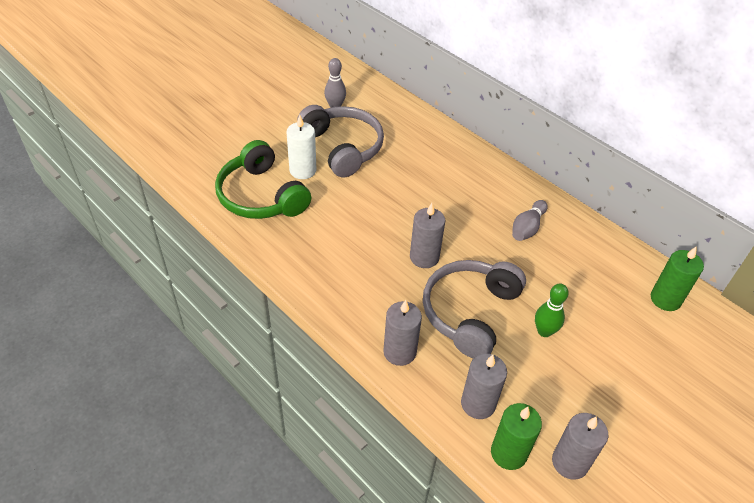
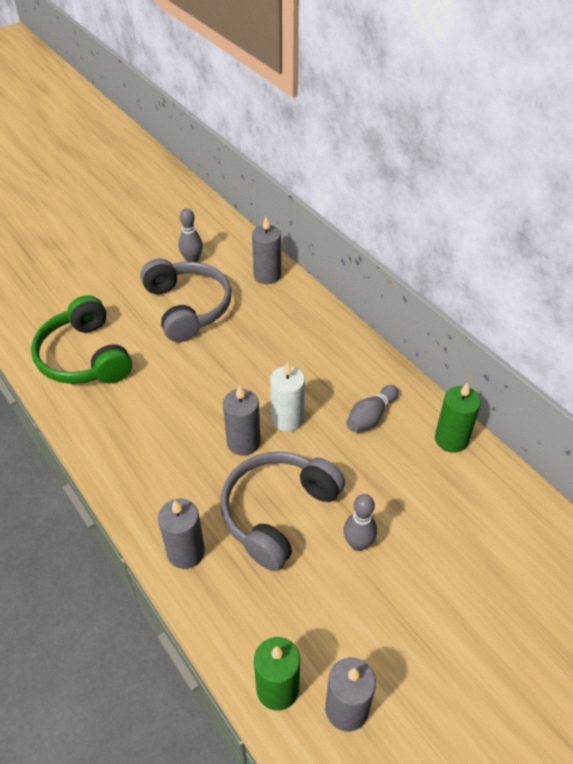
camera: 10 degrees right, 0 degrees up
(303, 170) = (137, 331): white candle -> white candle (287, 419)
(478, 404) = (258, 624): grey candle -> grey candle (267, 275)
(544, 331) = (358, 543): green bowling pin -> grey bowling pin
(665, 299) = (513, 517): green candle -> green candle (451, 439)

